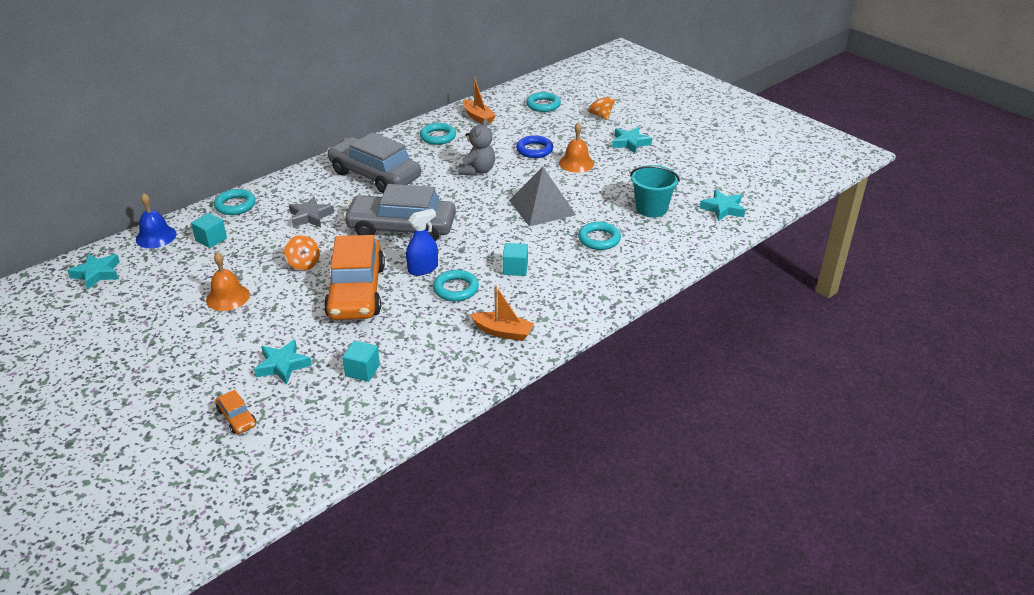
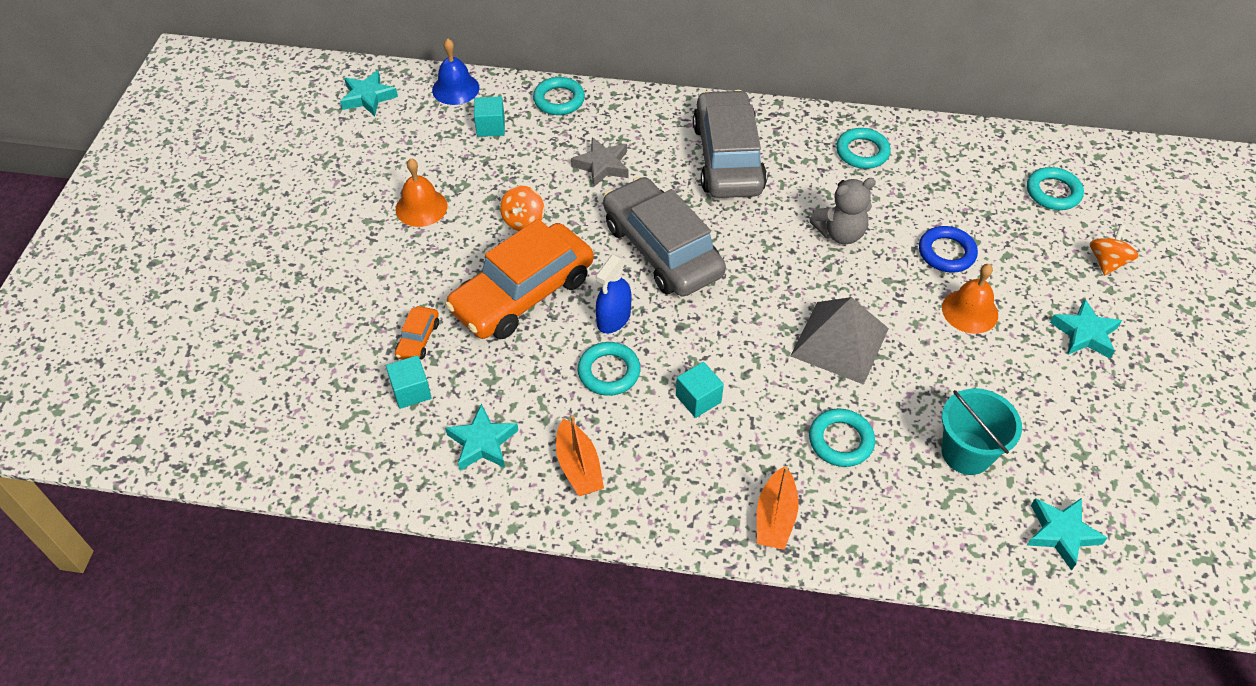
camera: 50 degrees right, 15 degrees up
(237, 418) = (269, 348): orange car -> orange car (418, 339)
(283, 365) = (365, 324): turquoise star -> turquoise star (482, 442)
(423, 268) = (613, 319): blue spray bottle -> blue spray bottle turned 105 degrees clockwise
(478, 117) = (946, 155): orange boat -> orange boat (775, 517)

